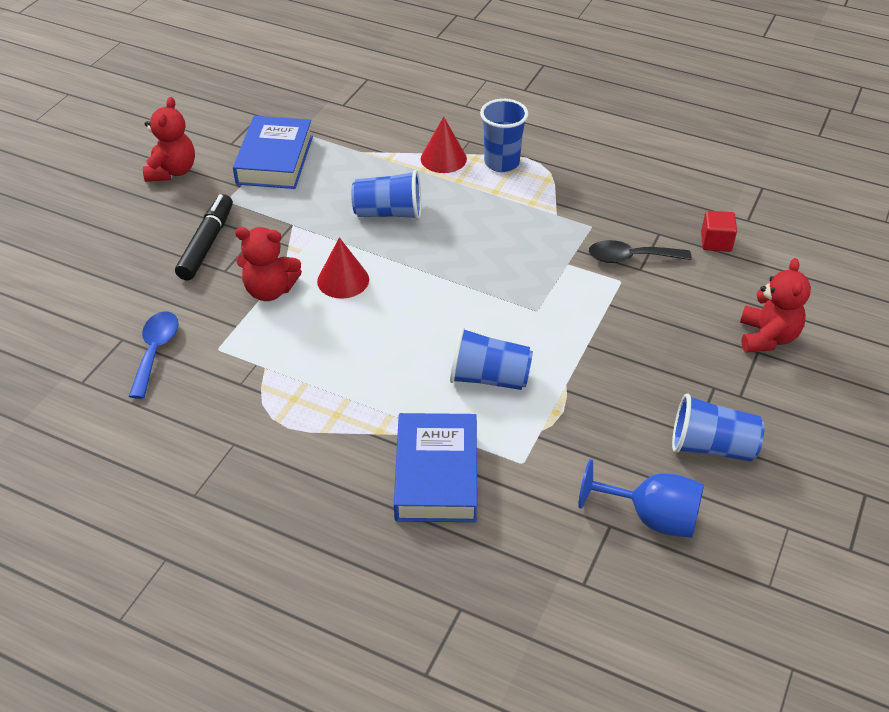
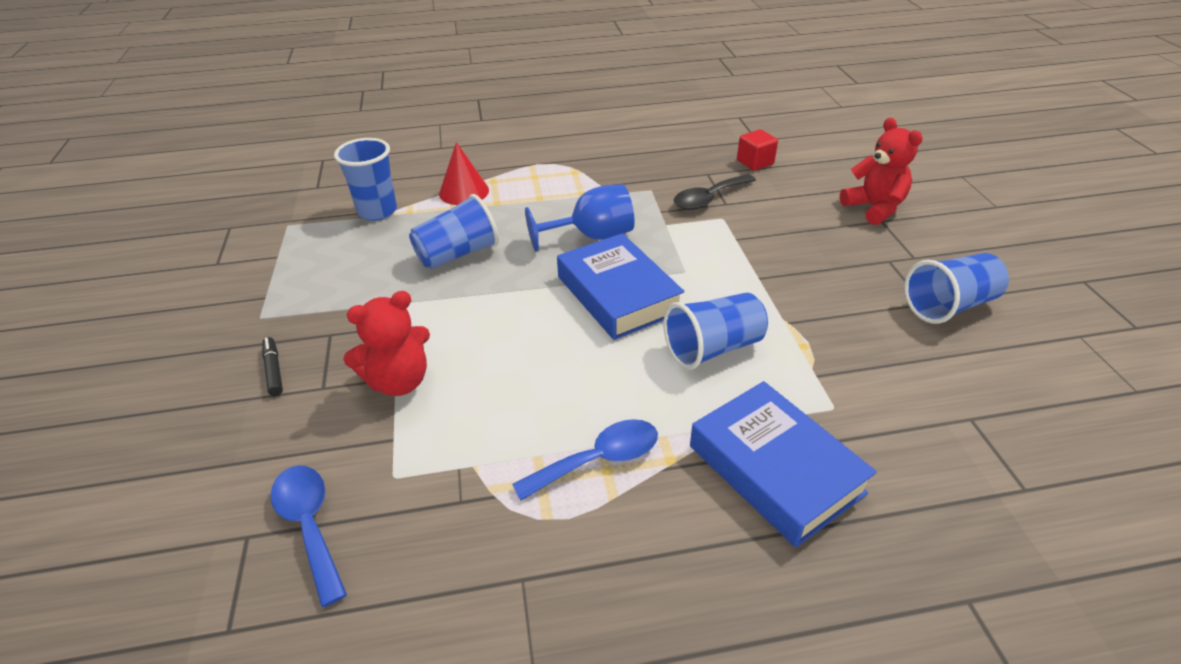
camera: 35 degrees left, 5 degrees down
(172, 171) = (162, 317): red teddy bear -> none
(207, 244) = (274, 370): black marker -> black marker, size x0.51
(275, 160) = (285, 258): blue book -> blue book (618, 294)
(337, 406) = (598, 460): none -> blue spoon
(343, 280) = (472, 332): red cone -> none
(501, 163) = (521, 175): blue cup -> blue cup (377, 211)
(651, 517) = (989, 390): blue goblet -> blue goblet (592, 236)

